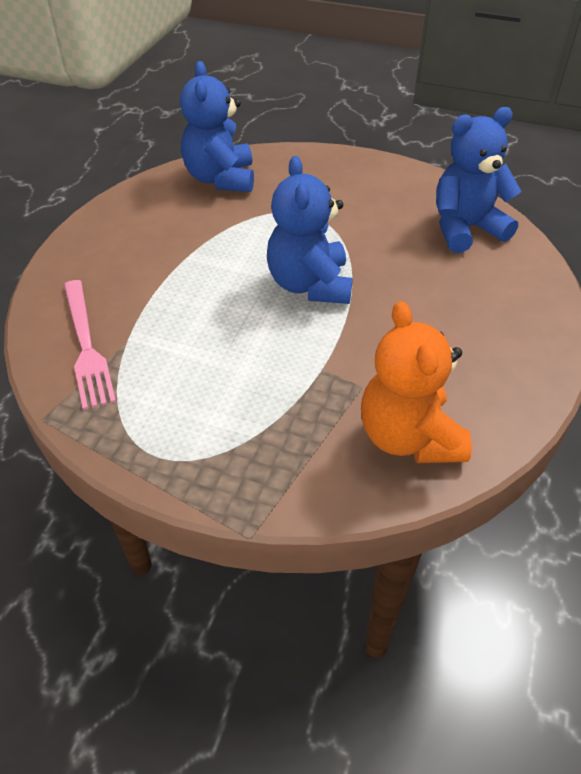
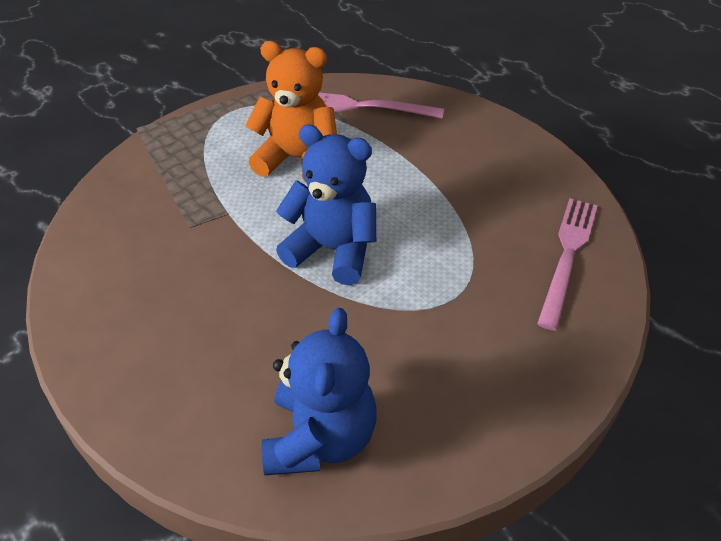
camera: 120 degrees right, 0 degrees up
(220, 179) = (567, 256): blue teddy bear -> pink fork
(408, 437) = (121, 228): orange teddy bear -> orange teddy bear (297, 159)

